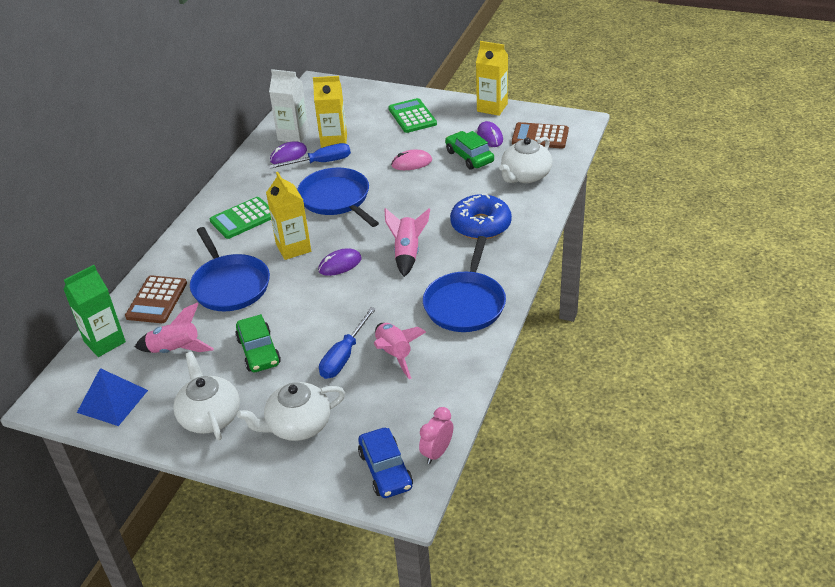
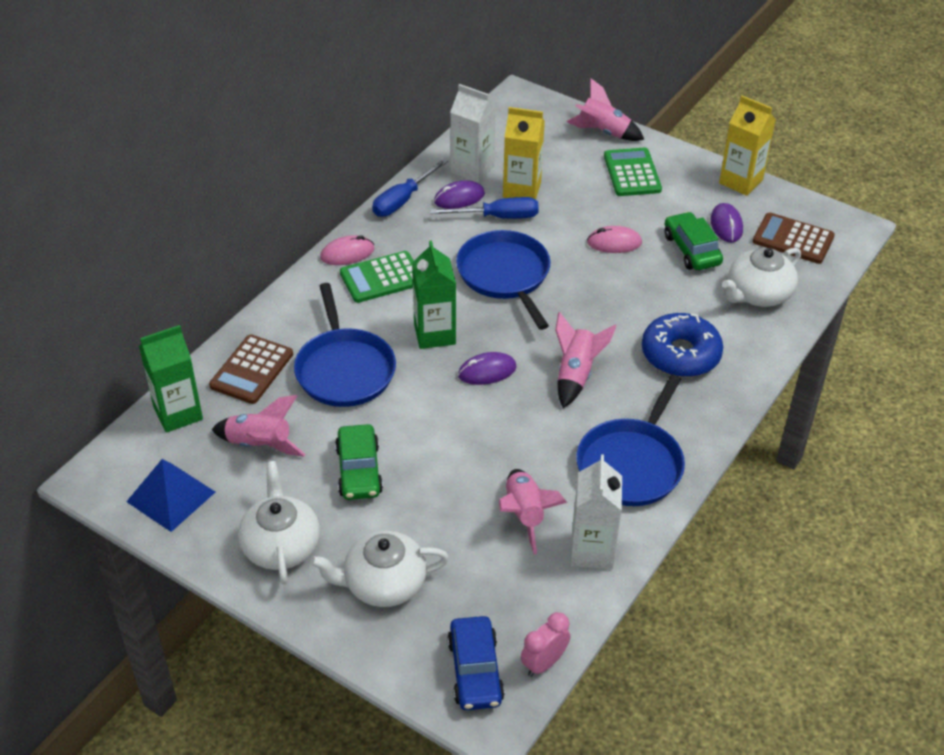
camera: 10 degrees right, 5 degrees up
(212, 208) = (347, 253): none -> pink mouse
(293, 248) = (434, 334): yellow carton -> green carton
(344, 356) = (461, 502): blue screwdriver -> blue screwdriver (403, 200)
(384, 95) = (603, 132): none -> pink rocket
(452, 368) = (592, 551): none -> white carton

